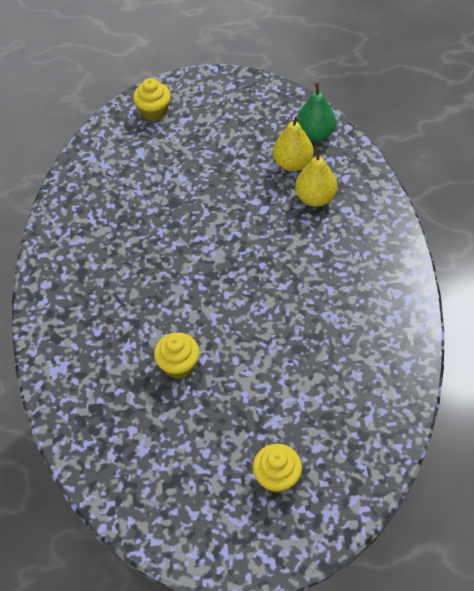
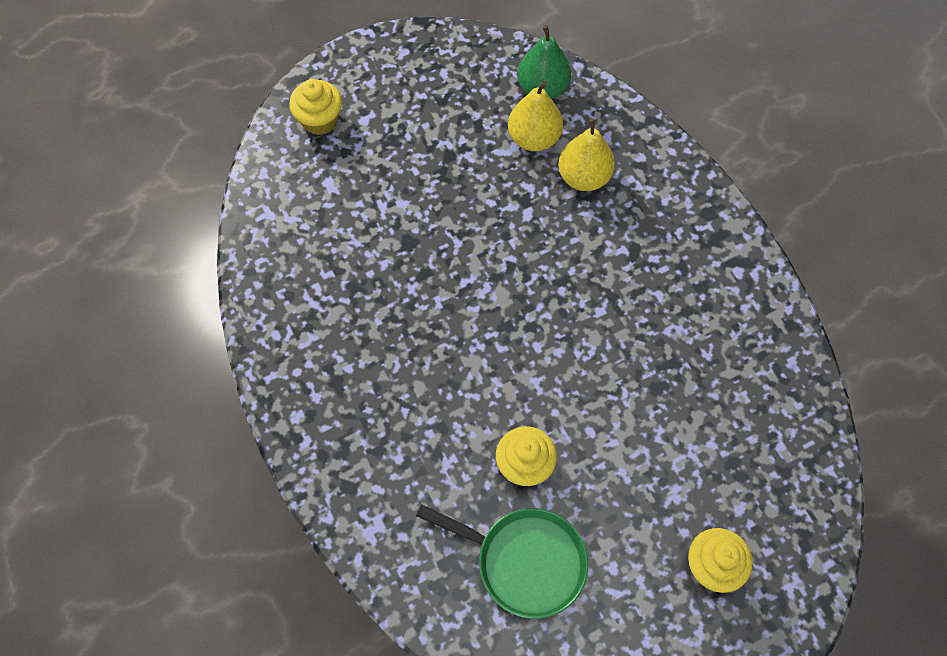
camera: 25 degrees left, 10 degrees up
(147, 425) = (524, 561): none -> green pan

